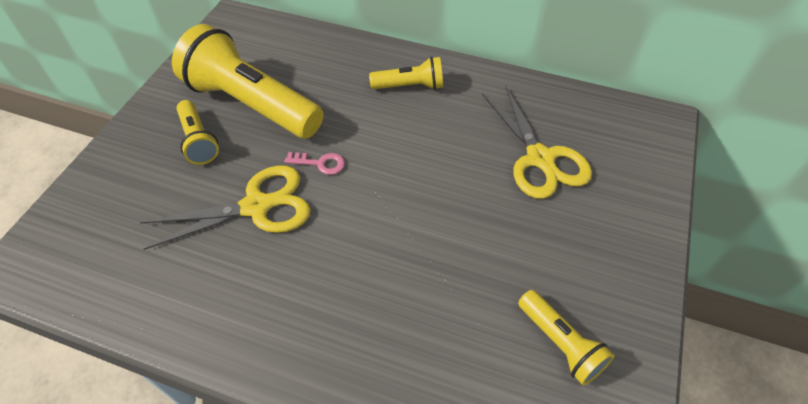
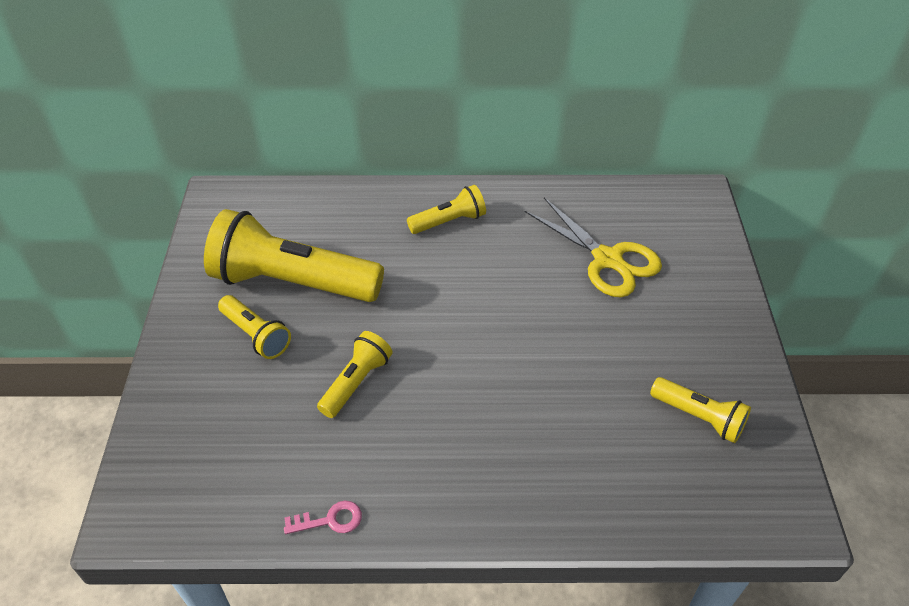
camera: 20 degrees left, 5 degrees down
(256, 206) = (356, 382): yellow scissors -> yellow flashlight
(320, 163) = (398, 322): pink key -> pink key (330, 520)

